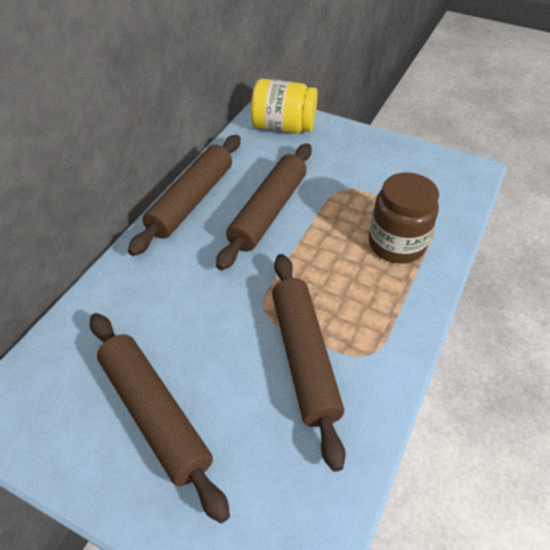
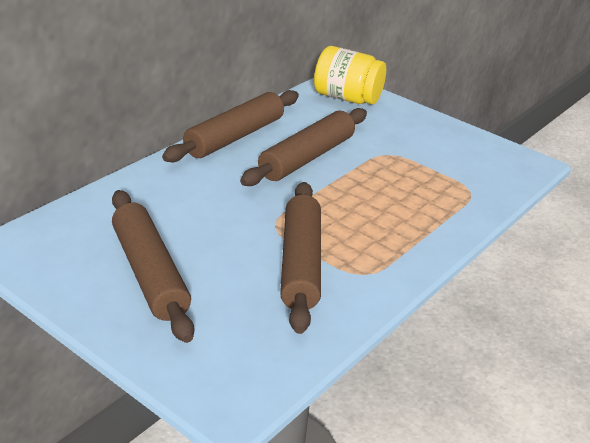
camera: 10 degrees right, 15 degrees down
(396, 244) = (425, 203): brown jar -> none

